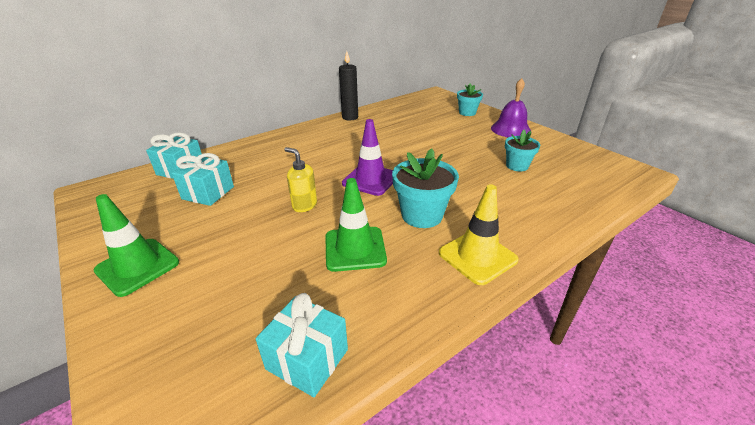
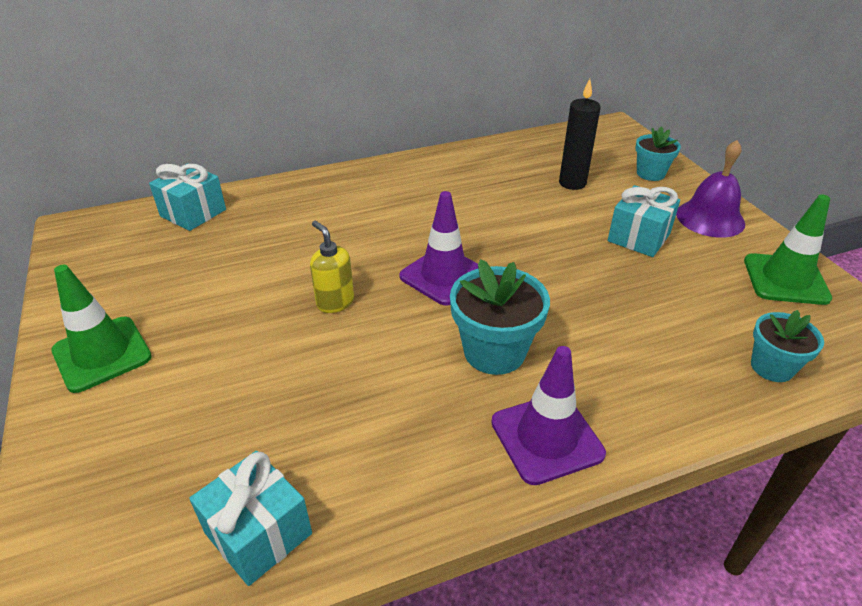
camera: 15 degrees right, 5 degrees up
(208, 193) = (216, 257): turquoise gift -> turquoise gift (638, 237)
(350, 117) = (457, 156): black candle -> black candle (572, 183)
(355, 249) = (377, 387): green traffic cone -> green traffic cone (785, 279)
(477, 256) = (546, 438): yellow traffic cone -> purple traffic cone
(517, 166) = (686, 291): turquoise flower pot -> turquoise flower pot (772, 367)

